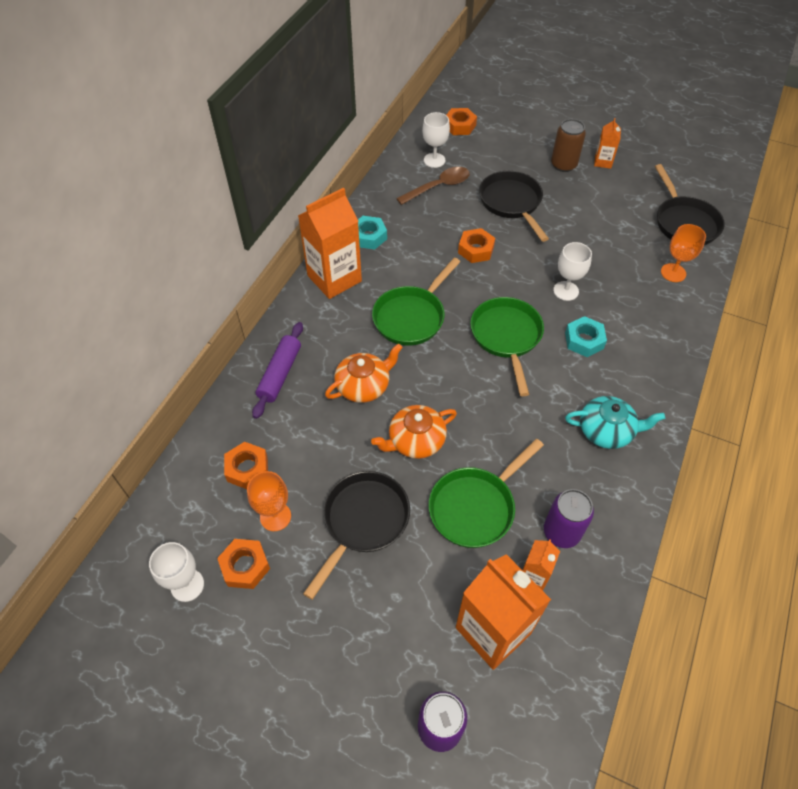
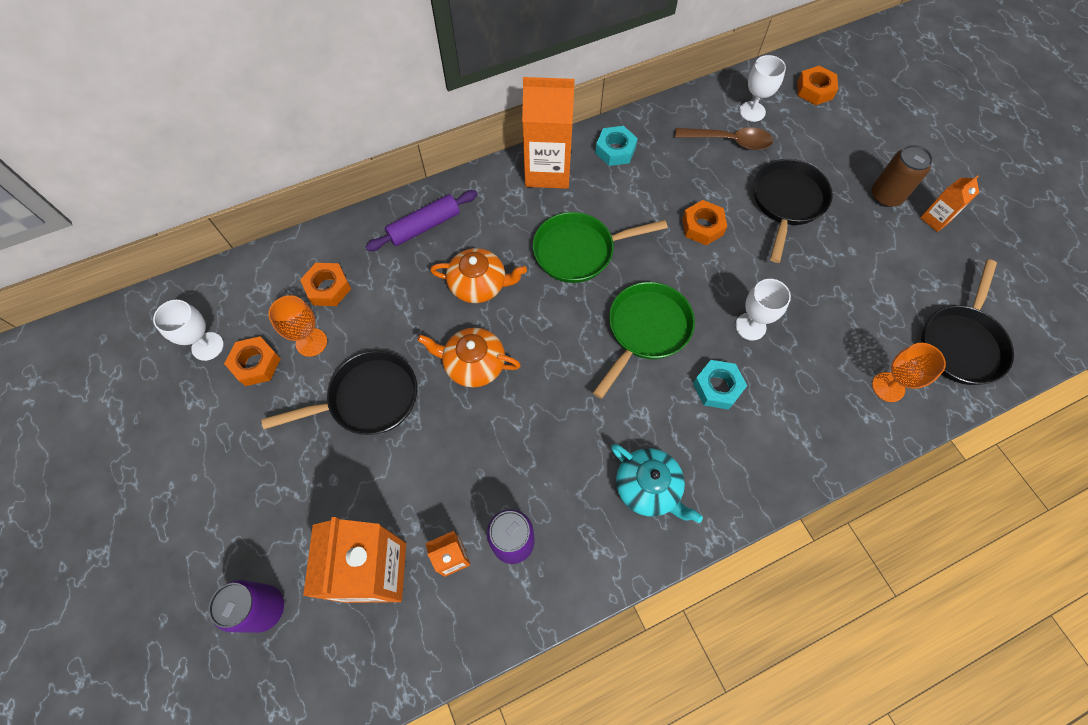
camera: 40 degrees right, 10 degrees up
(475, 507) = (464, 459): green pan -> none

